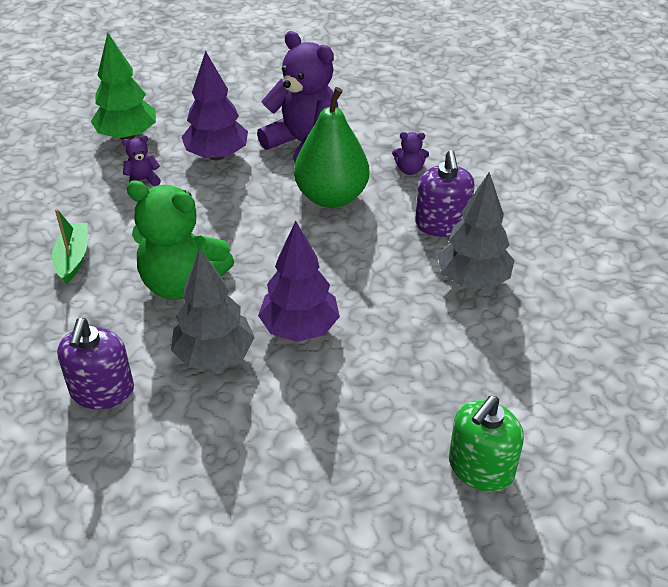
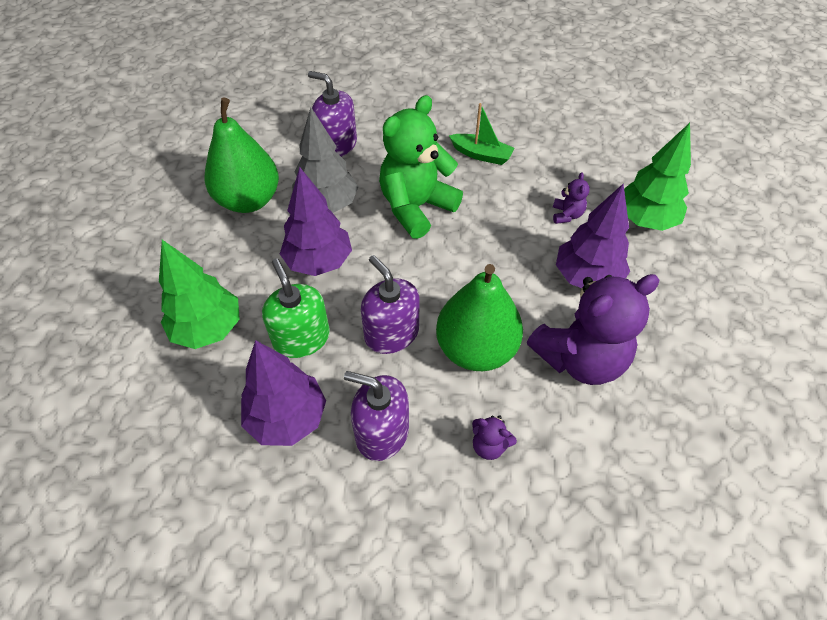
camera: 115 degrees right, 10 degrees up
(243, 433) = (249, 200): none -> green pear
(349, 248) = (391, 333): none -> purple soap dispenser
(409, 170) = (489, 445): purple teddy bear -> purple teddy bear turned 90 degrees counterclockwise
(432, 376) = (208, 329): none -> green tree
(472, 280) = (287, 418): grey tree -> purple tree
(480, 468) = (109, 319): green soap dispenser -> green soap dispenser (301, 338)

